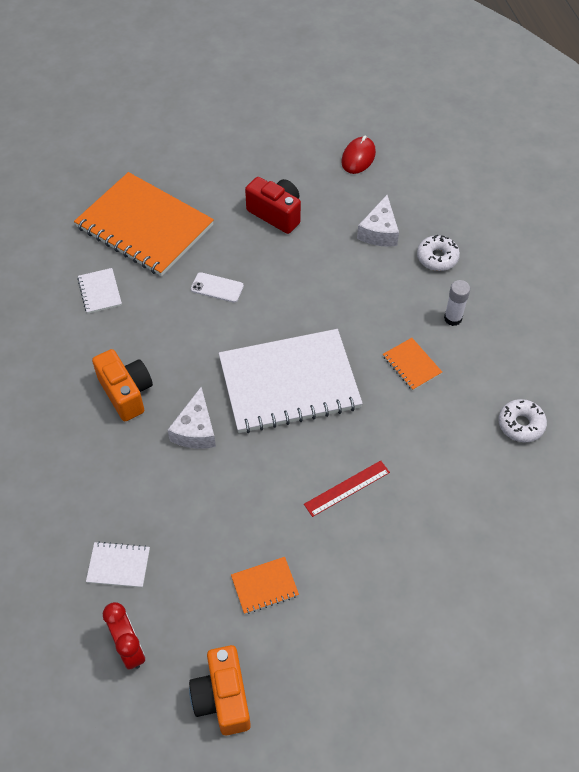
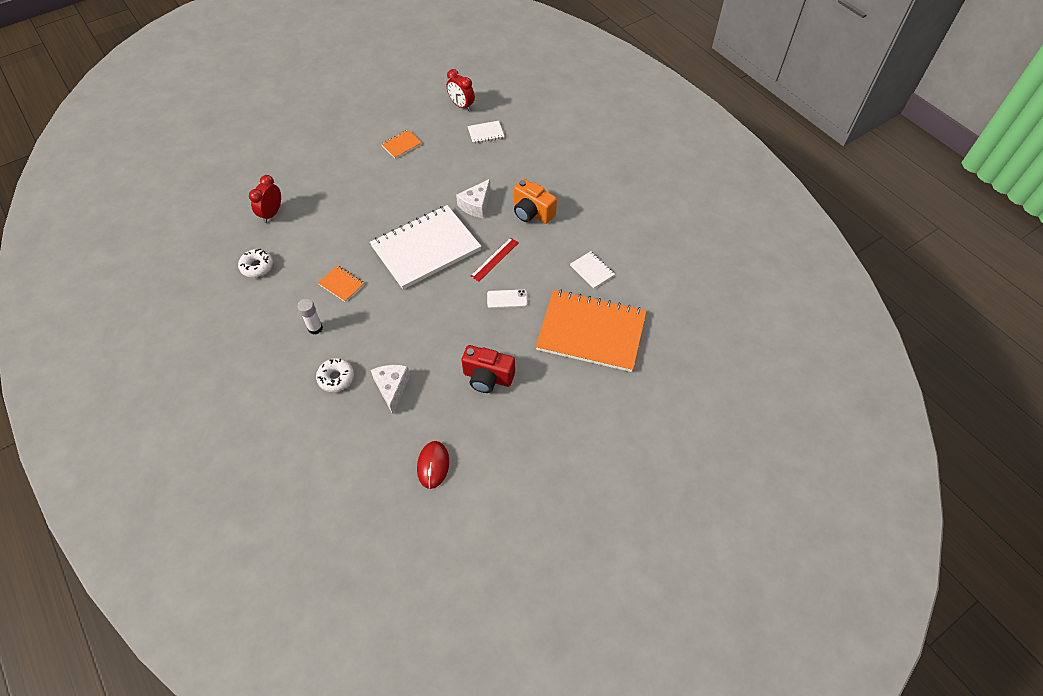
camera: 160 degrees right, 0 degrees up
(195, 430) = (476, 205): white cheese -> white cheese turned 135 degrees counterclockwise
(223, 697) = (406, 101): orange camera -> none
(347, 488) = (368, 200): red ruler -> red ruler (494, 259)
(495, 509) = (272, 213): none -> red clock

